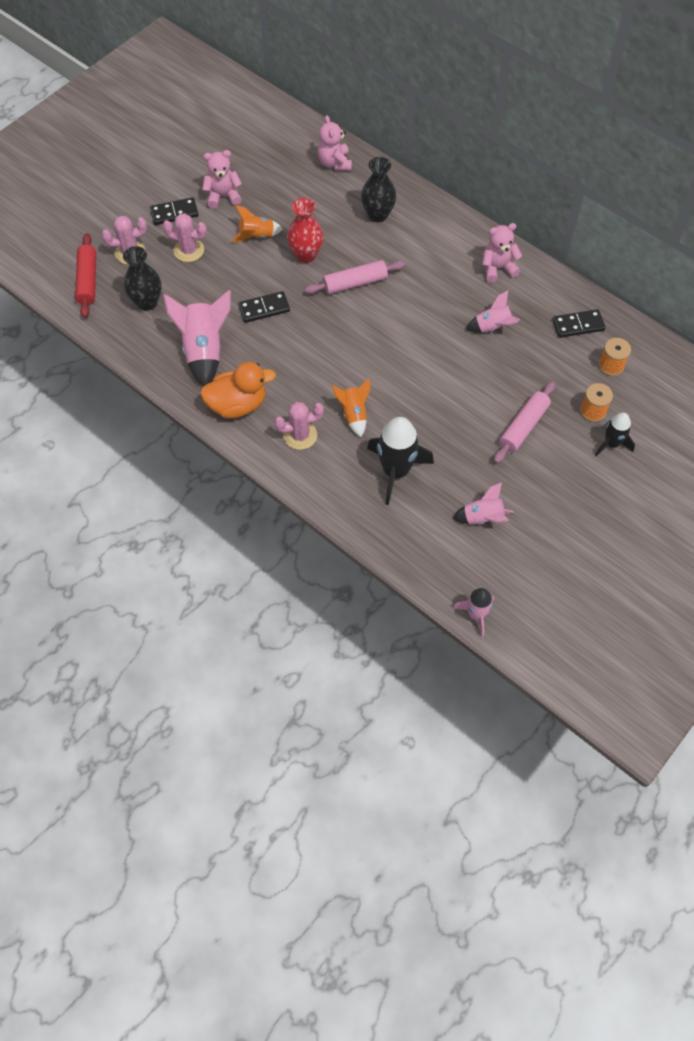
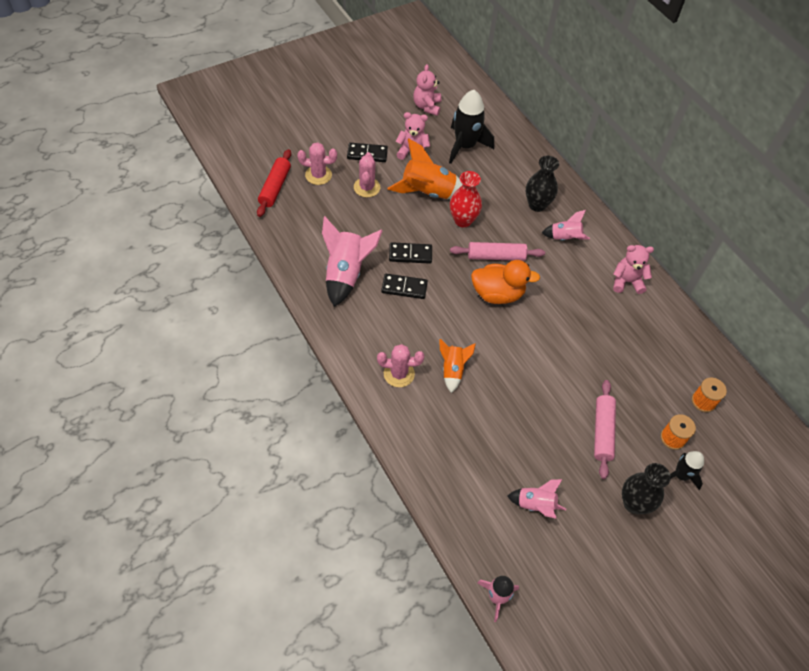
camera: 15 degrees right, 5 degrees down
(147, 302) = (315, 219): black vase -> black vase (634, 503)
(189, 250) = (367, 187): pink cactus -> pink cactus turned 60 degrees clockwise
(237, 405) = (356, 329): orange duck -> orange duck (497, 294)
(257, 236) = (427, 192): orange rocket -> orange rocket, size x1.72
(334, 163) = (516, 152): pink teddy bear -> pink teddy bear (427, 106)
(396, 471) = (471, 434): black rocket -> black rocket (465, 146)
(492, 327) = (604, 332): pink rocket -> pink rocket (565, 238)
(523, 427) = (602, 432): pink rolling pin -> pink rolling pin turned 45 degrees counterclockwise
(578, 325) = (684, 354): black domino -> black domino (404, 287)

